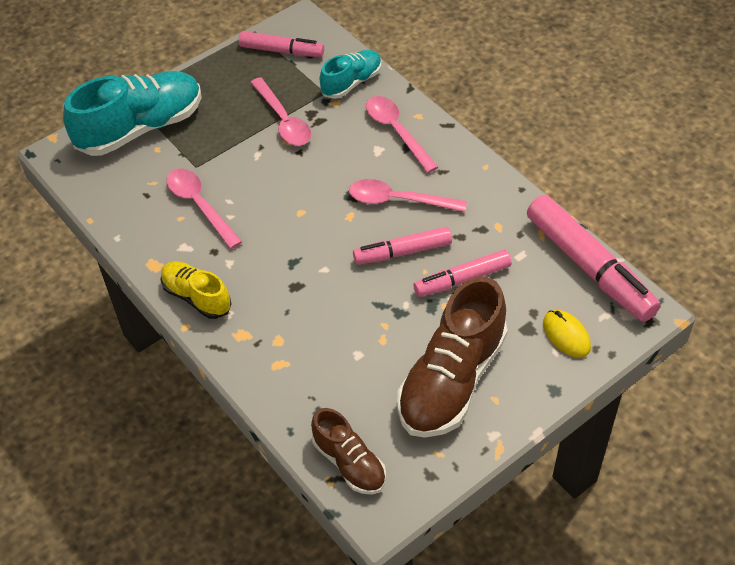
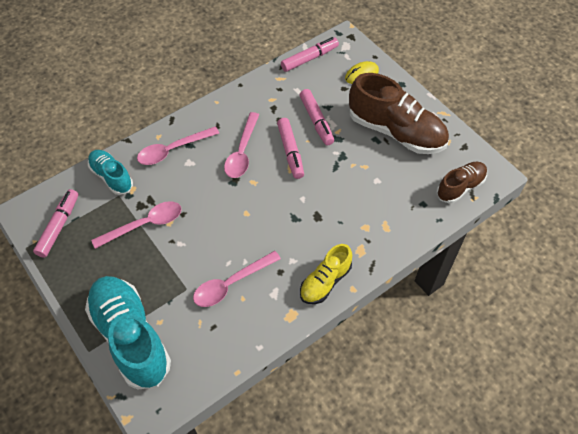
camera: 90 degrees left, 5 degrees up
(589, 267) = (309, 58): pink marker -> pink marker, size x0.60

